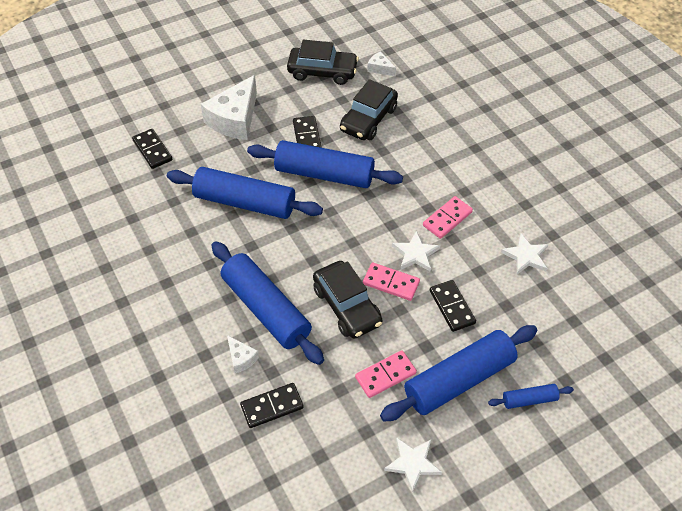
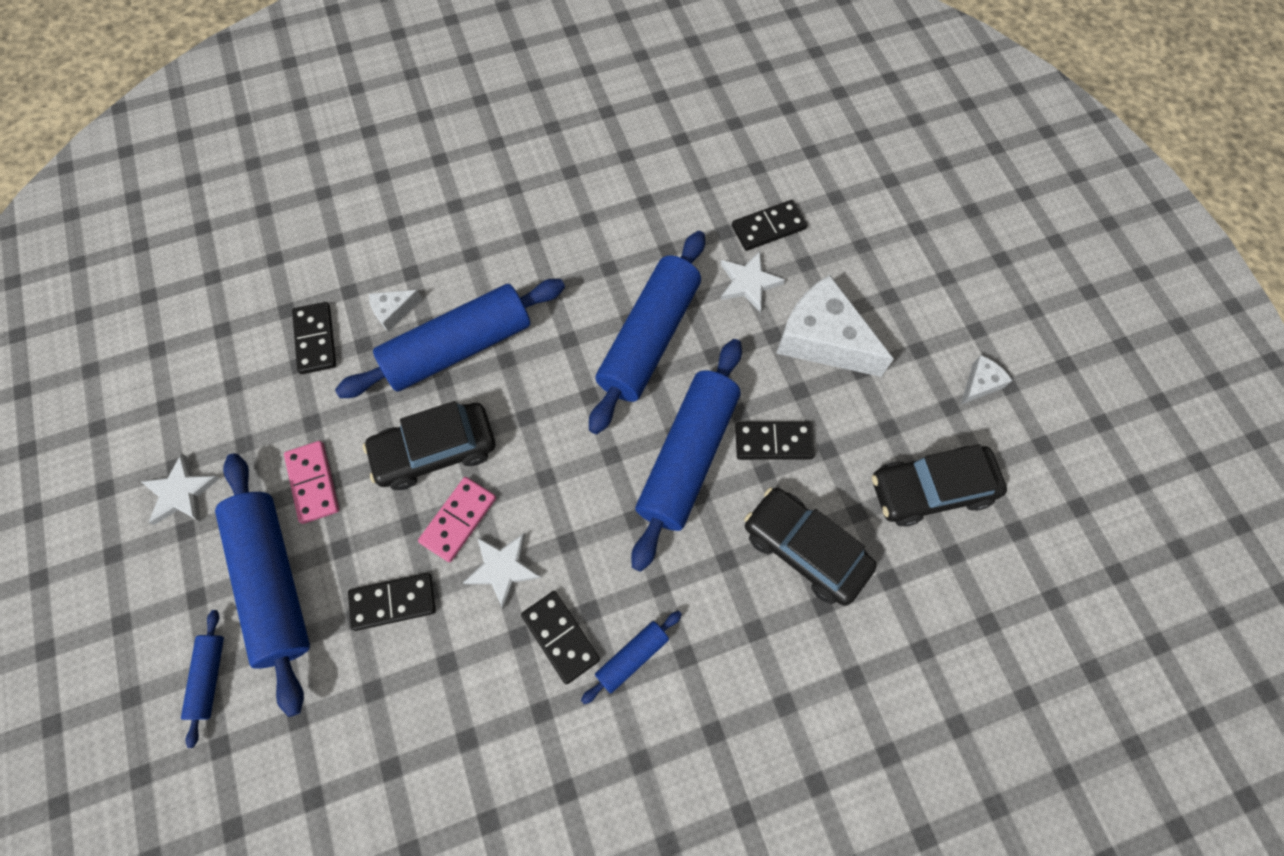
camera: 100 degrees right, 15 degrees up
(322, 72) = (930, 489): black car -> black car turned 60 degrees clockwise
(380, 68) = (937, 595): white cheese -> white cheese (980, 384)
(447, 219) = (560, 637): pink domino -> black domino
(448, 185) = (632, 657): none -> blue rolling pin
(526, 256) = (455, 755): white star -> white star (748, 283)

